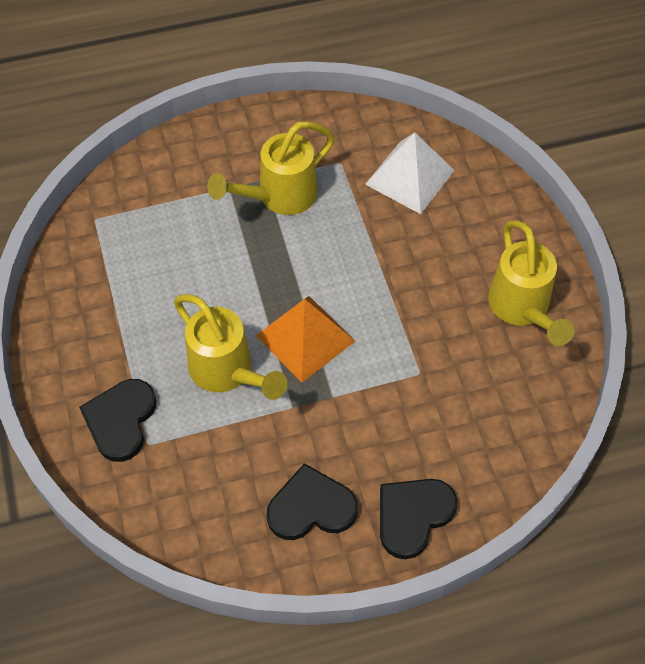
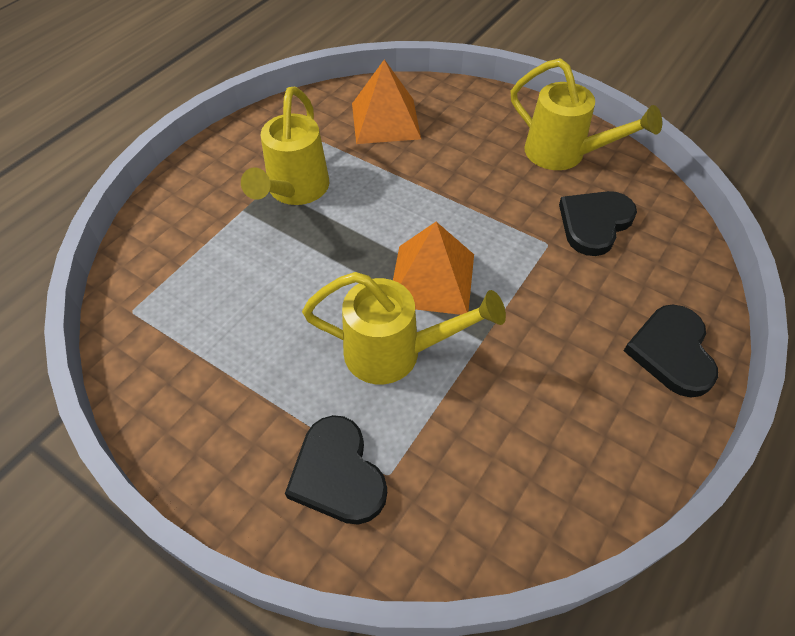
camera: 40 degrees left, 5 degrees down
(311, 507) = (591, 411): black heart -> black heart (594, 223)
(410, 177) = (385, 120): white pyramid -> orange pyramid

